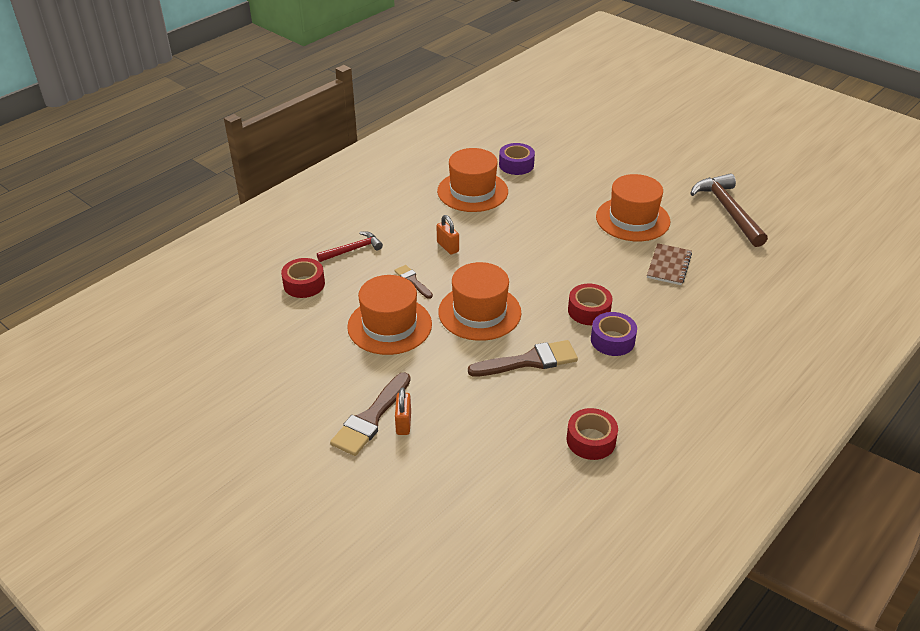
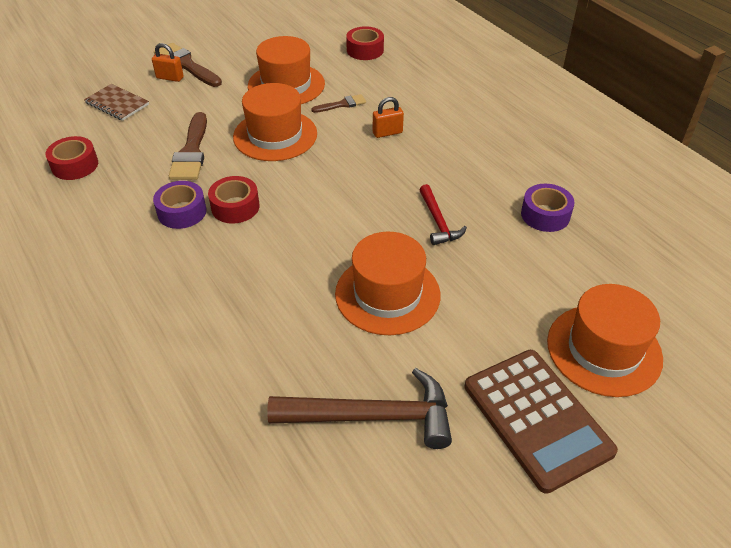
camera: 105 degrees right, 5 degrees up
(353, 250) = (405, 78): red hammer -> red hammer (438, 222)
(472, 191) = (489, 167): orange hat -> orange hat (604, 350)
(668, 265) = (276, 298): brown notebook -> brown notebook (117, 104)
(686, 159) = (537, 418): none -> brown calculator

